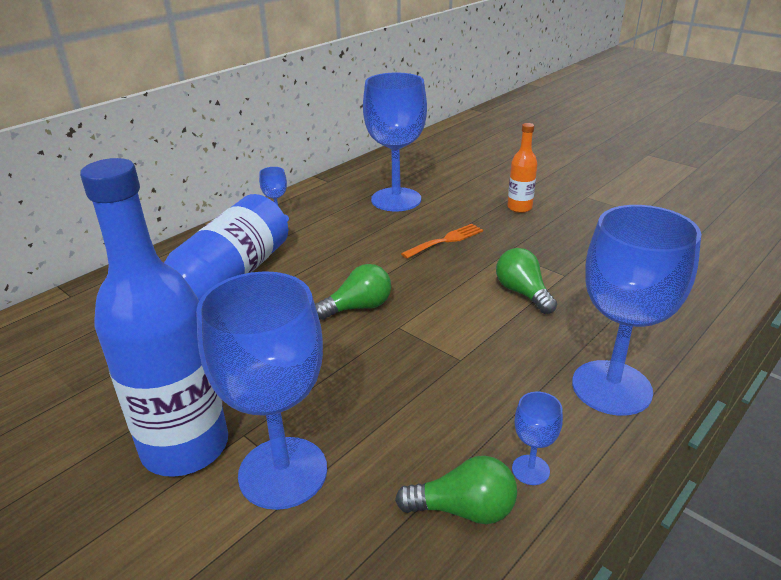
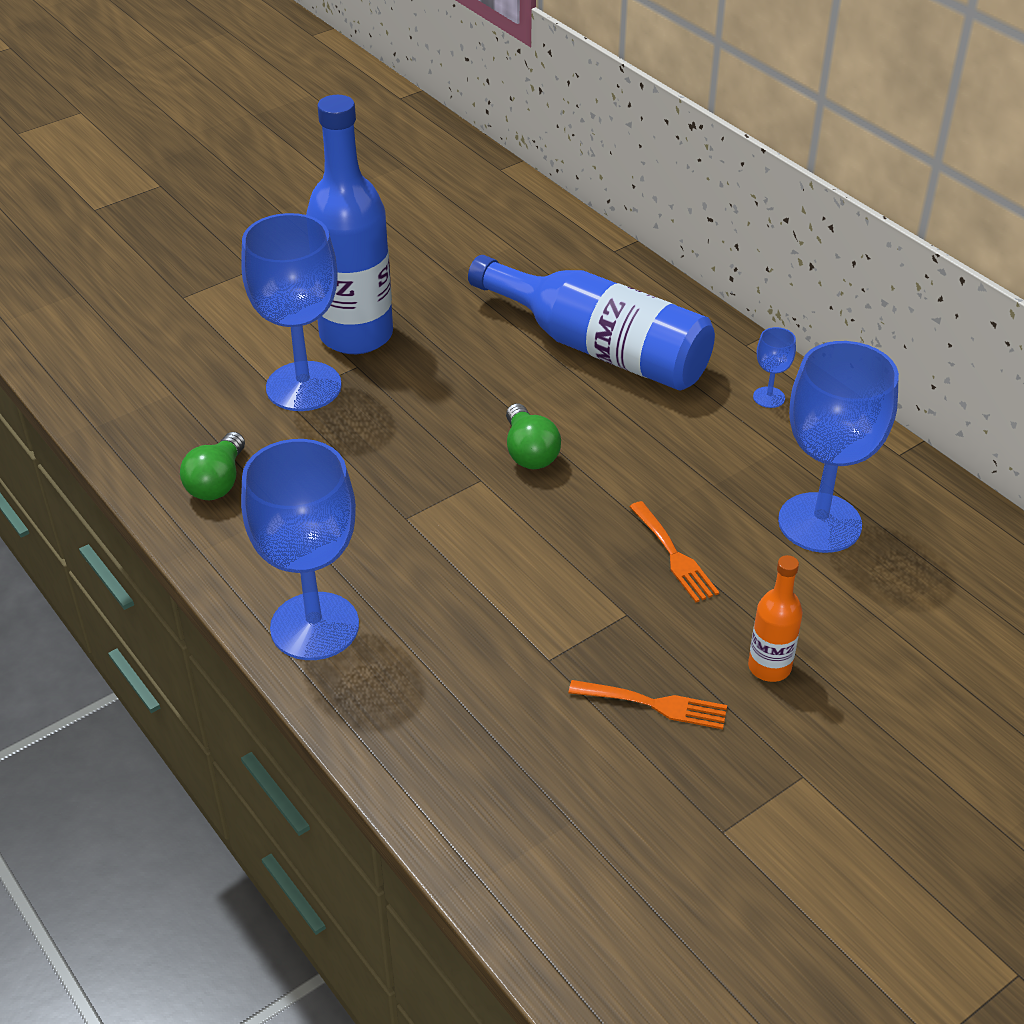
camera: 100 degrees right, 10 degrees up
(523, 293) = (517, 603): green light bulb -> none
(530, 470) = (237, 532): blue goblet -> none
(572, 237) = (655, 704): none -> orange fork

